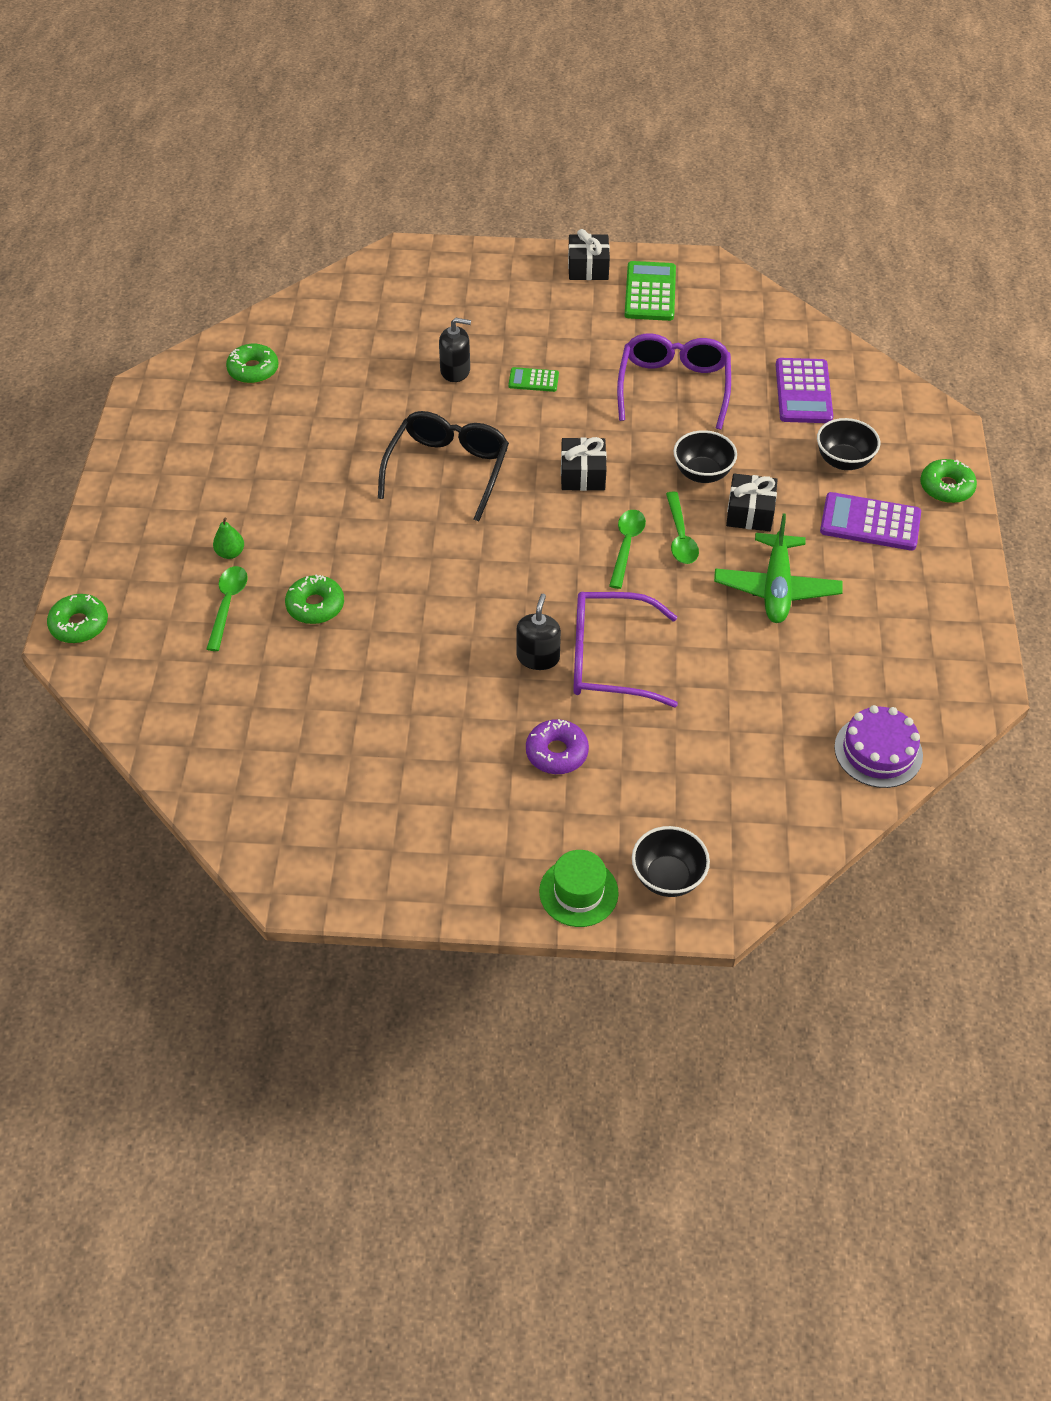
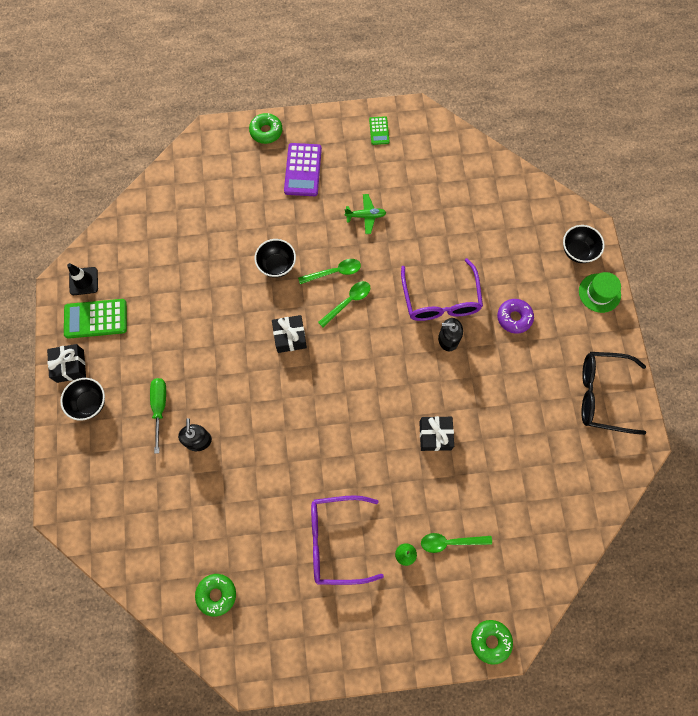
camera: 100 degrees left, 20 degrees up
(315, 606) = (438, 483): green donut -> none
(448, 469) = (299, 424): black glasses -> black glasses (602, 395)
(510, 340) = (159, 407): none -> green screwdriver
(533, 380) = (201, 384): green calculator -> green calculator (379, 131)
(626, 546) = (348, 302): green spoon -> green spoon turned 135 degrees clockwise
(673, 387) = (196, 291): purple glasses -> purple glasses (335, 541)
(708, 284) = (83, 281): none -> black traffic cone
(750, 513) = (306, 235): black gift -> black gift (435, 435)
(776, 588) = (366, 216): green plane -> green plane, size x0.59
(803, 392) = (191, 213): purple calculator -> none
(843, 461) = (252, 186): black bowl -> black bowl (89, 403)
(878, 751) = (471, 159): purple cake -> none

